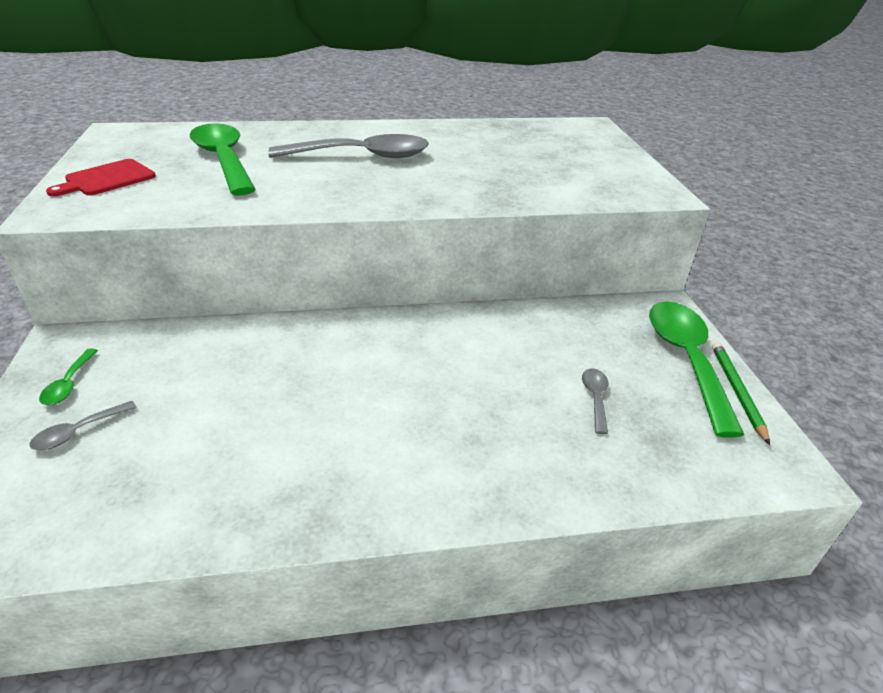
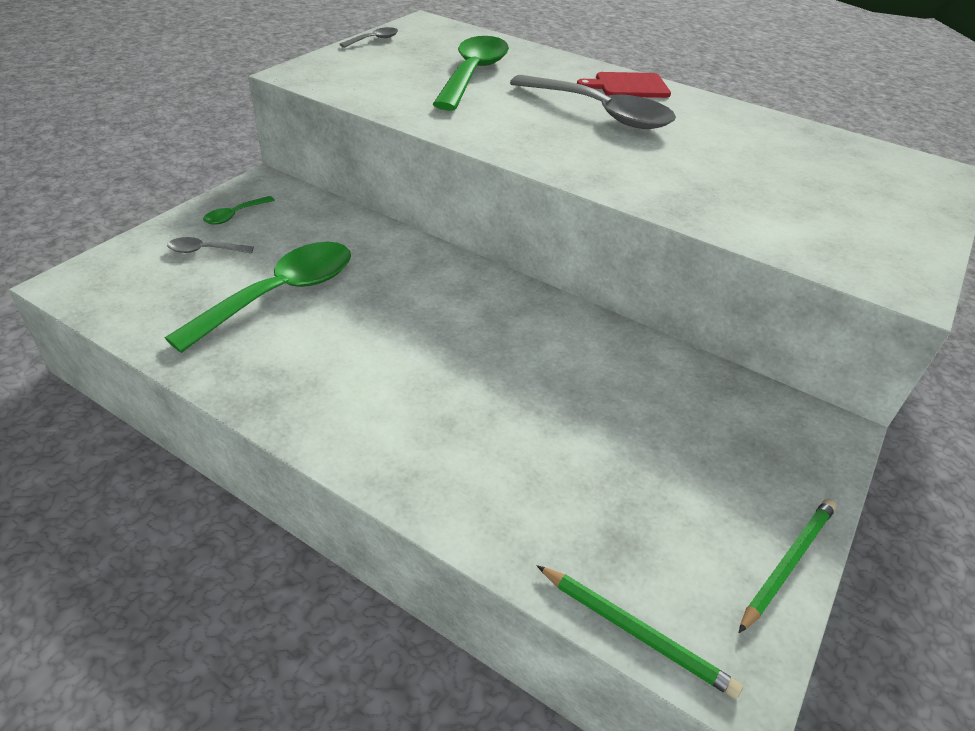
camera: 40 degrees right, 5 degrees up
(106, 179) = (366, 60): red cutting board -> red cutting board (628, 86)
(595, 398) = (607, 463): grey spoon -> grey spoon (374, 40)
(686, 360) = (771, 494): green spoon -> green spoon (280, 294)
(729, 485) = (635, 631): none -> green pencil

